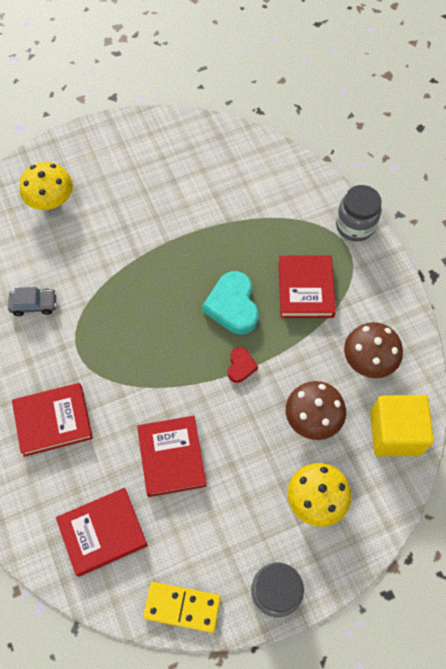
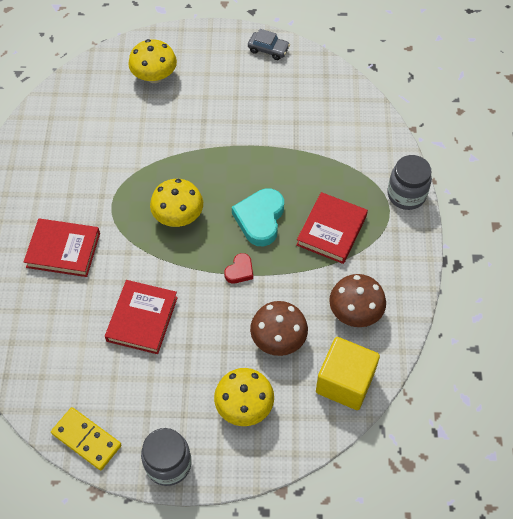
camera: 25 degrees right, 5 degrees down
(34, 304) = (97, 153): grey car -> grey car (268, 49)
(102, 532) = (55, 353): red book -> none
(151, 336) = (178, 216): none -> yellow mushroom

